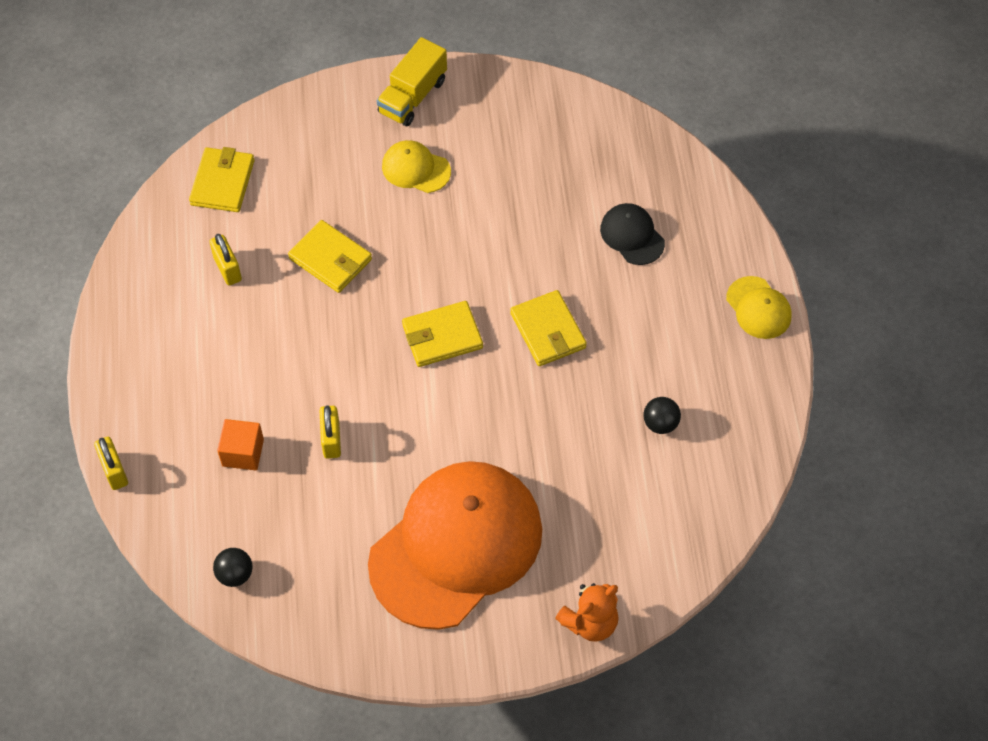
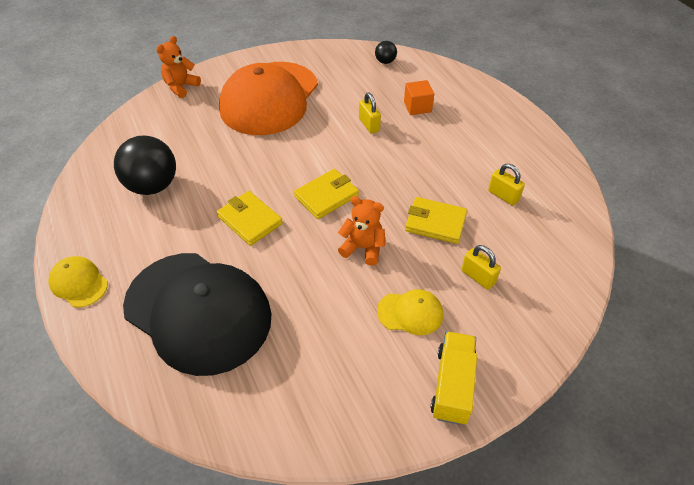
camera: 160 degrees right, 10 degrees down
(114, 471) = (482, 83): yellow padlock -> yellow padlock (478, 277)
(222, 182) = (556, 253): yellow wallet -> none
(430, 253) = (363, 248): none -> orange teddy bear
(632, 235) = (198, 311): black cap -> black cap, size x2.38
(660, 423) = (153, 186): black ball -> black ball, size x2.12

